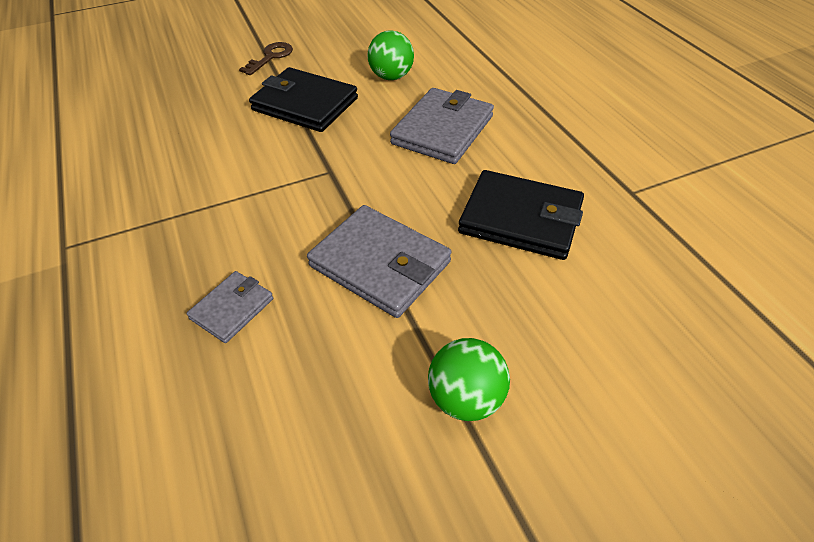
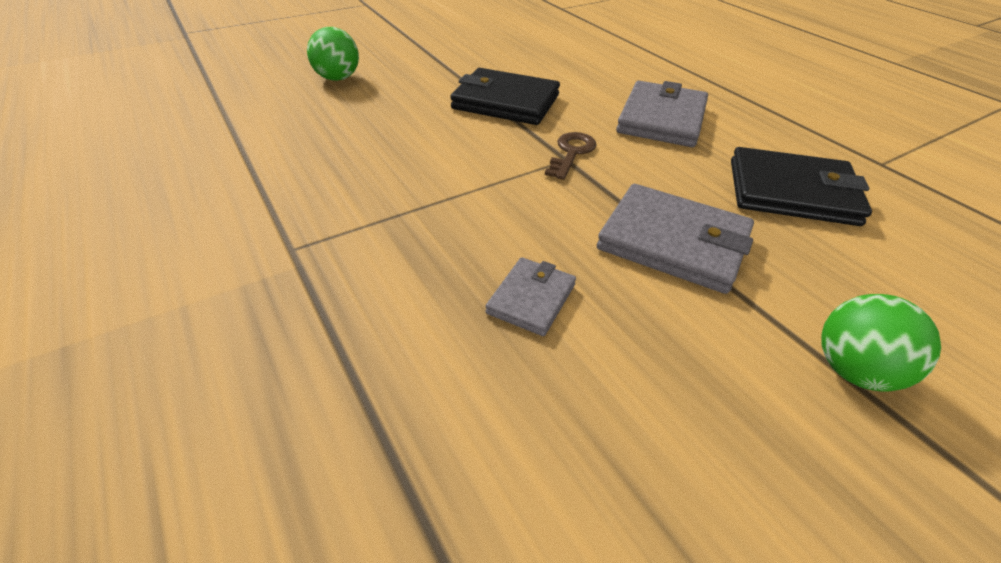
camera: 10 degrees left, 5 degrees down
(270, 57) = (446, 64): brown key -> brown key (571, 153)
(391, 77) = (581, 77): green ball -> green ball (338, 78)

